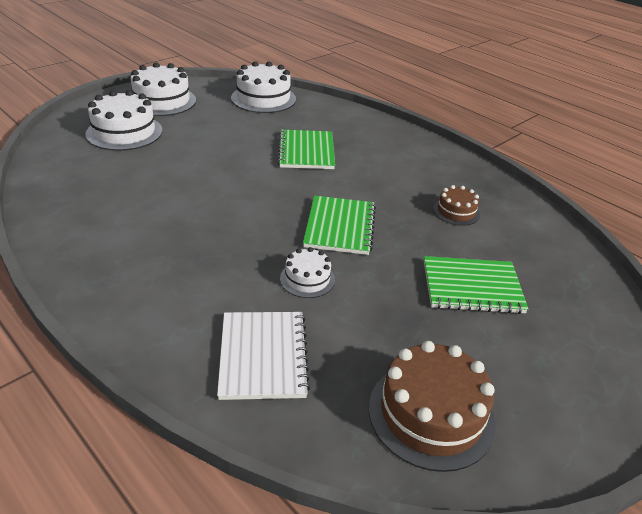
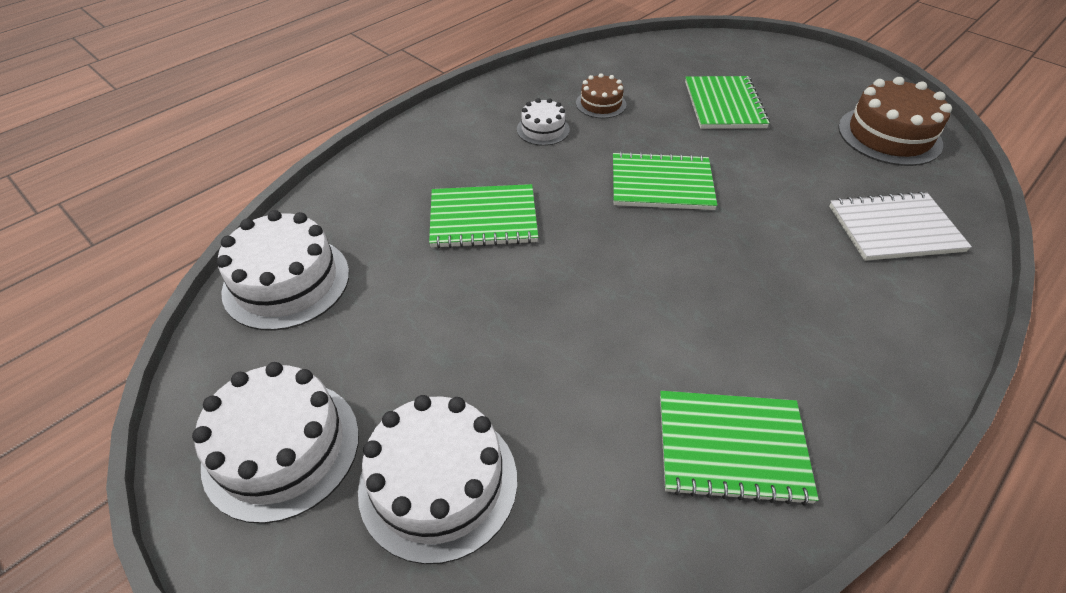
camera: 90 degrees left, 10 degrees up
(93, 214) = (732, 448): none -> green notebook
(307, 279) = (767, 205): white cake -> white cake (543, 129)

